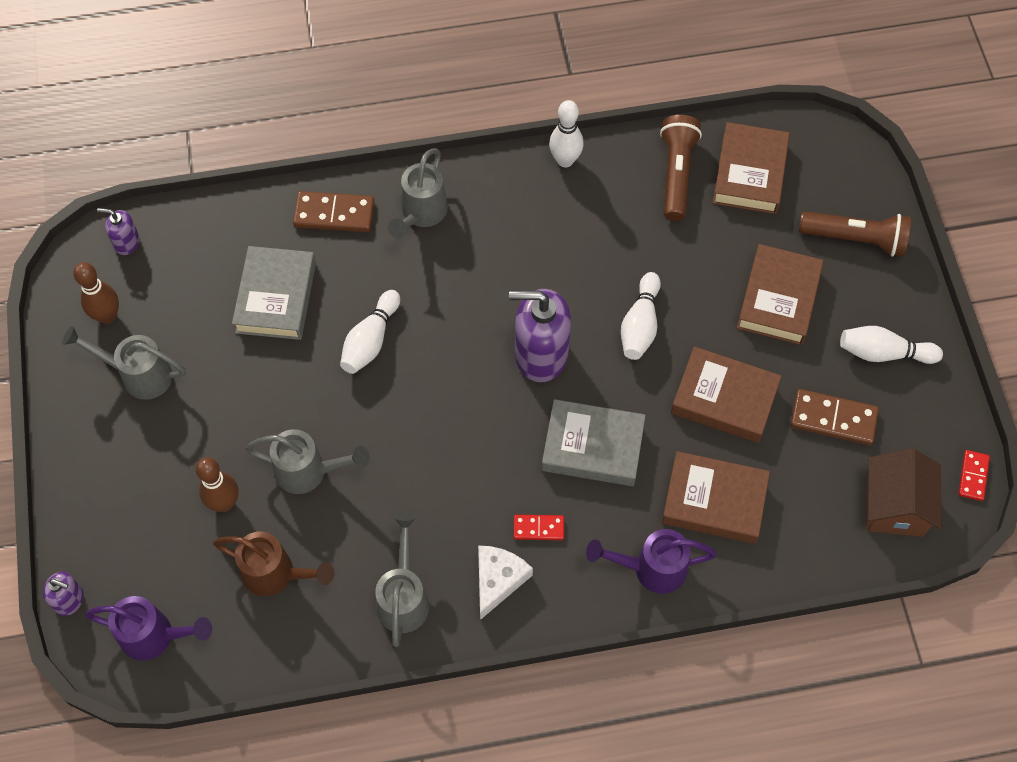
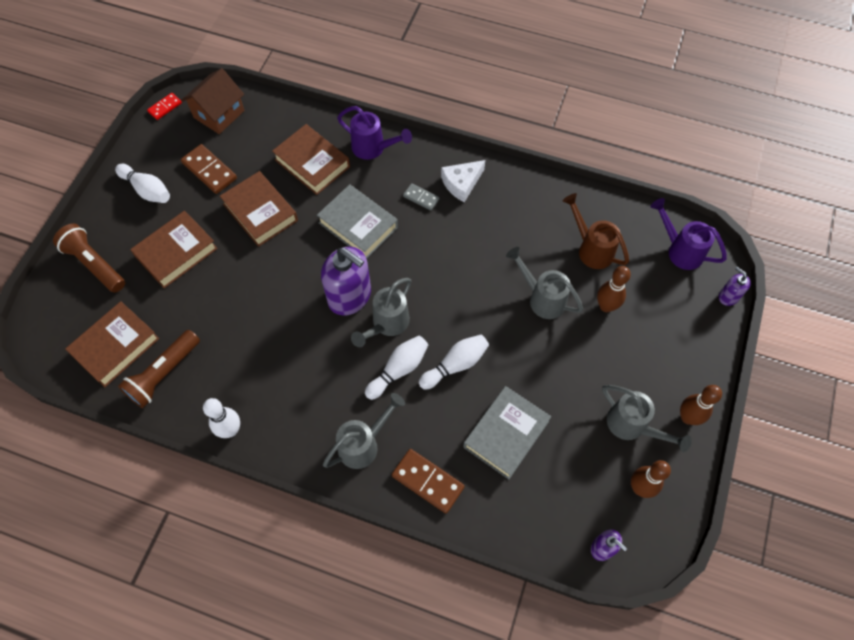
camera: 150 degrees left, 0 degrees up
(77, 416) = (687, 417): none -> brown bowling pin
(404, 596) = (521, 201): grey watering can -> grey watering can (386, 325)
(538, 528) = (421, 198): red domino -> grey domino
(640, 325) = (274, 282): white bowling pin -> white bowling pin (399, 370)

